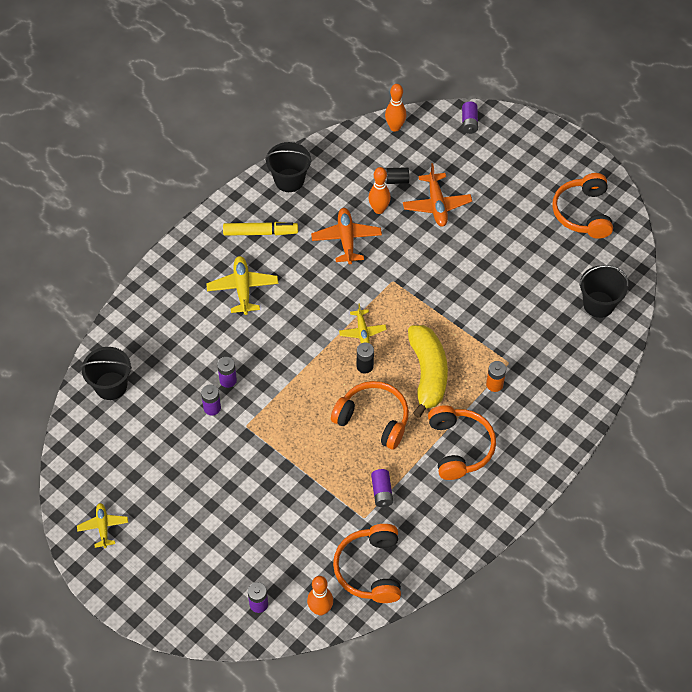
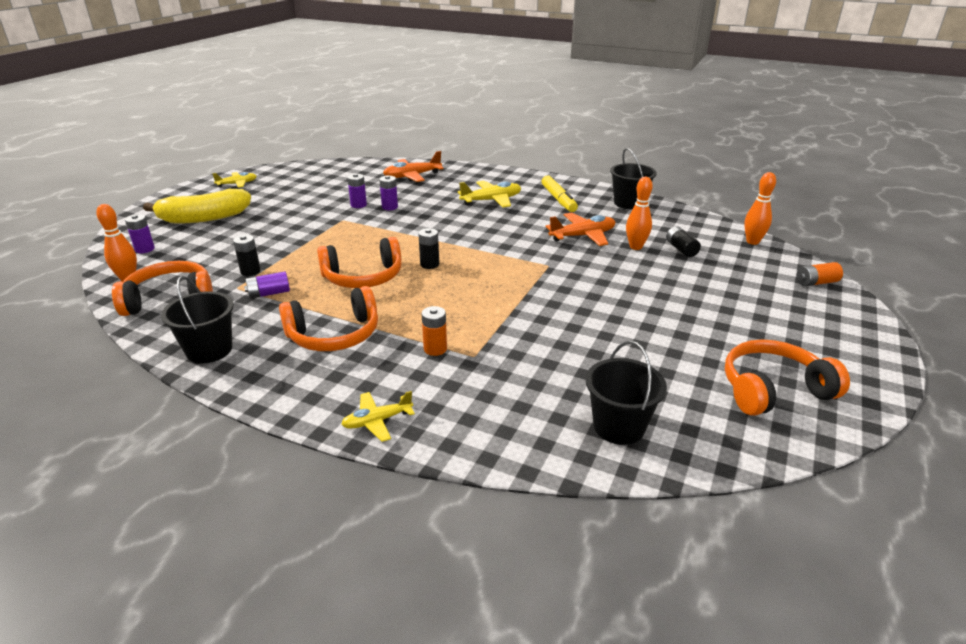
camera: 75 degrees right, 25 degrees down
(111, 386) = (370, 170): black bucket -> black bucket (209, 350)
(336, 507) = (250, 271): none -> black battery
(362, 331) = (473, 258): yellow plane -> yellow plane (377, 421)
(373, 419) = (363, 277): orange headphones -> orange headphones turned 60 degrees clockwise
(428, 374) = (433, 301): yellow banana -> yellow banana (204, 218)
(436, 205) = (674, 277): orange plane -> orange plane (412, 176)
(469, 122) = (816, 282): purple battery -> orange battery

